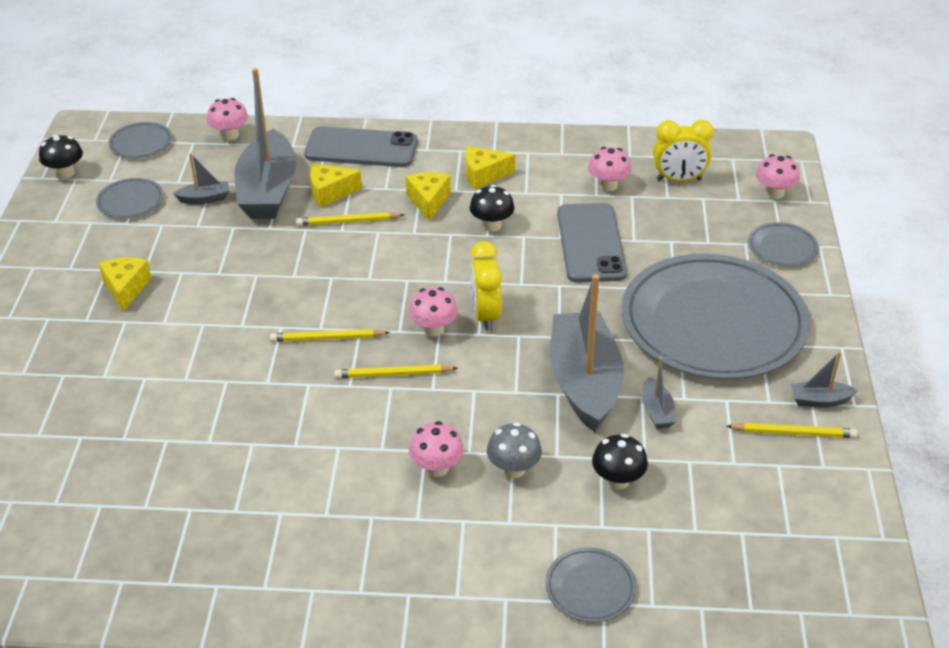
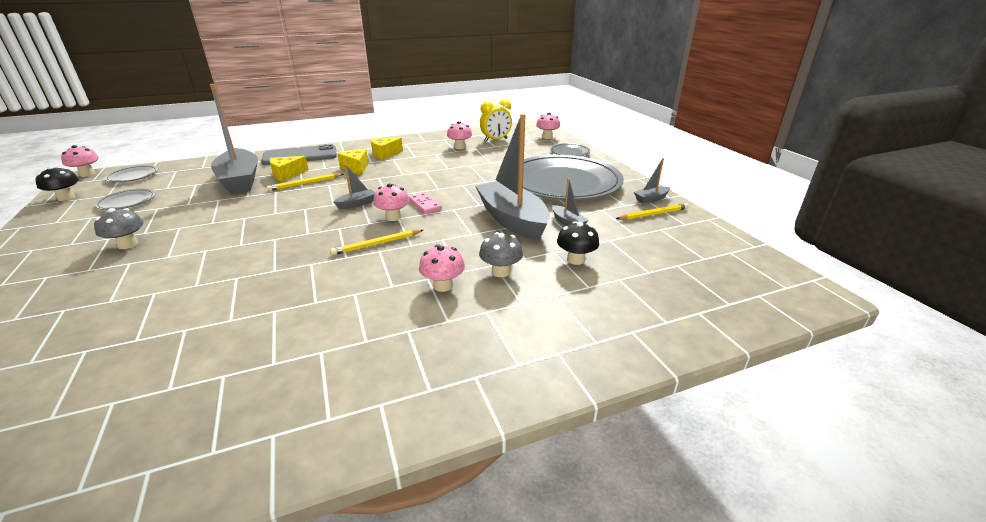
camera: 25 degrees left, 10 degrees down
(126, 288) = (128, 244): yellow cheese -> grey mushroom
(205, 199) = (191, 191): grey boat -> grey boat (357, 204)
(230, 135) = (204, 164): pink mushroom -> pink mushroom (87, 174)
(327, 338) = (315, 237): yellow pencil -> none
(485, 316) = (425, 205): yellow clock -> pink domino
(491, 225) = (402, 170): black mushroom -> none
(590, 243) = (467, 167): grey phone -> none
(590, 587) = (614, 324): grey plate -> none

